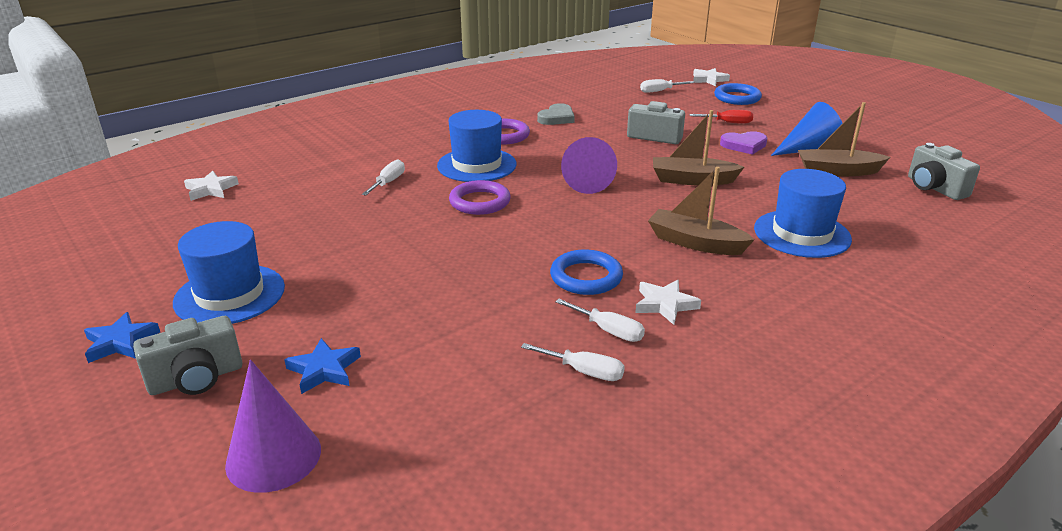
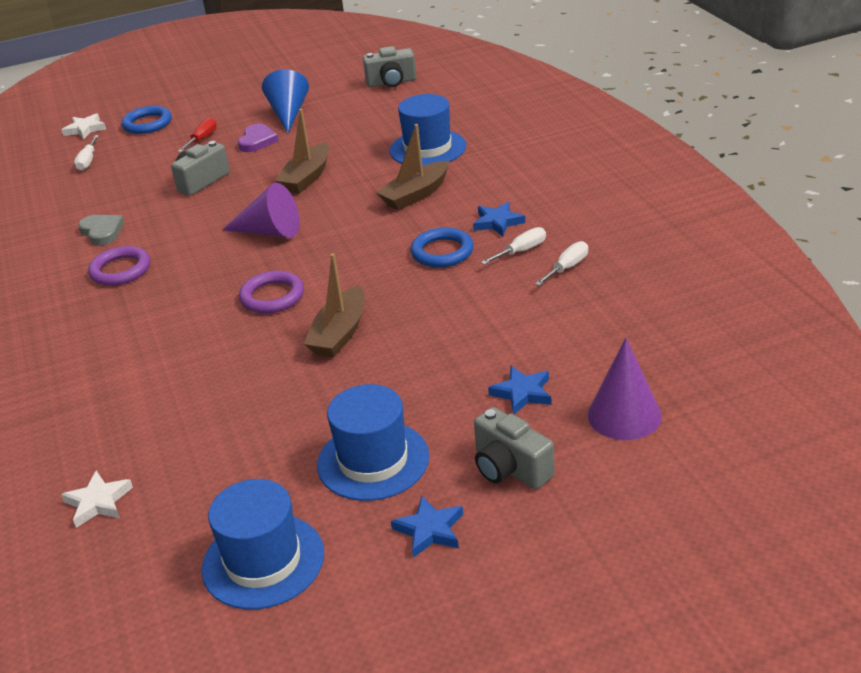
camera: 70 degrees left, 5 degrees up
(196, 379) = (510, 468): grey camera -> grey camera turned 150 degrees clockwise
(388, 182) = (183, 355): white screwdriver -> none
(477, 165) = (184, 293): blue hat -> blue hat (263, 561)
(665, 304) = (497, 222): white star -> blue star
(837, 171) = (338, 111): brown boat -> brown boat (340, 333)

